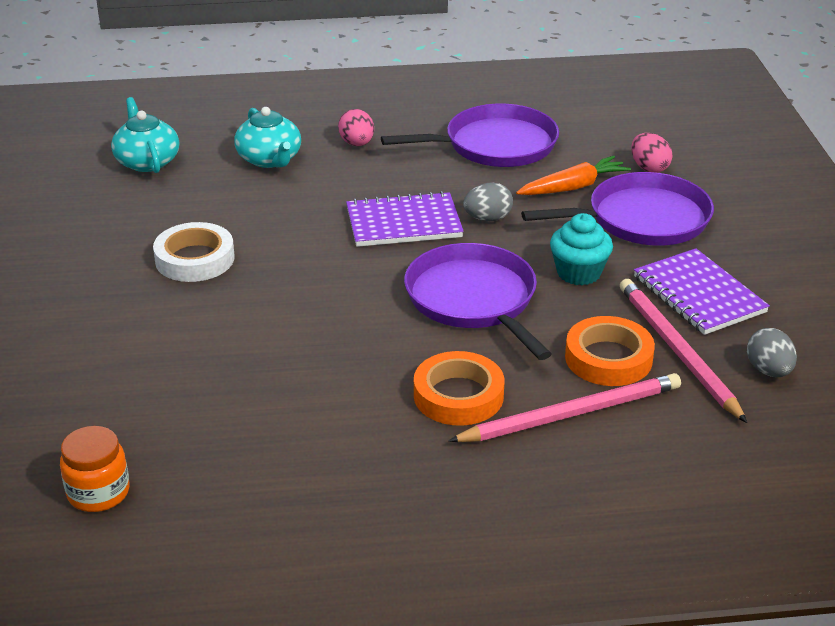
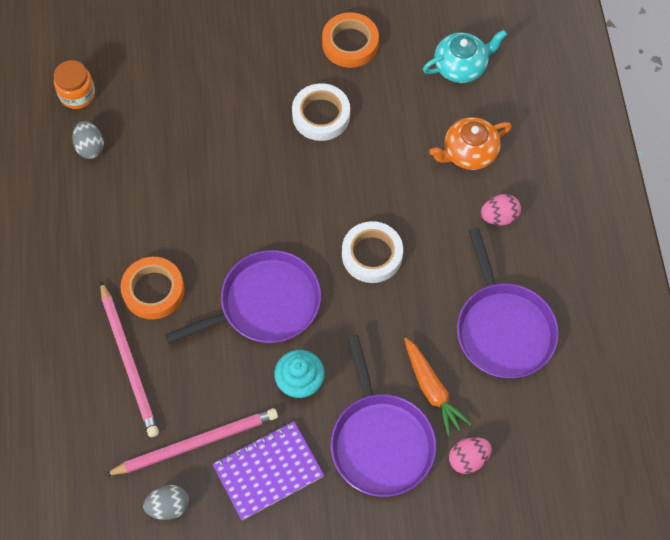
camera: 90 degrees right, 30 degrees up
(270, 159) = (469, 152): turquoise teapot -> orange teapot
(403, 223) = (372, 255): purple notebook -> white tape
(488, 218) = (379, 318): grey egg -> grey egg (90, 147)
(608, 358) = (189, 393): orange tape -> orange tape (350, 43)

